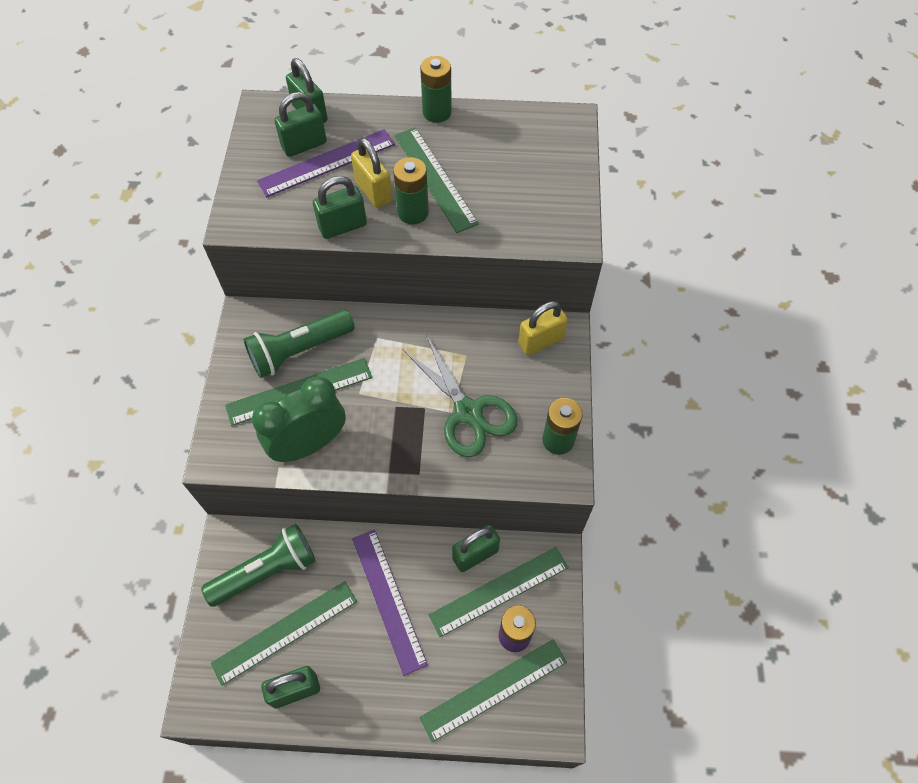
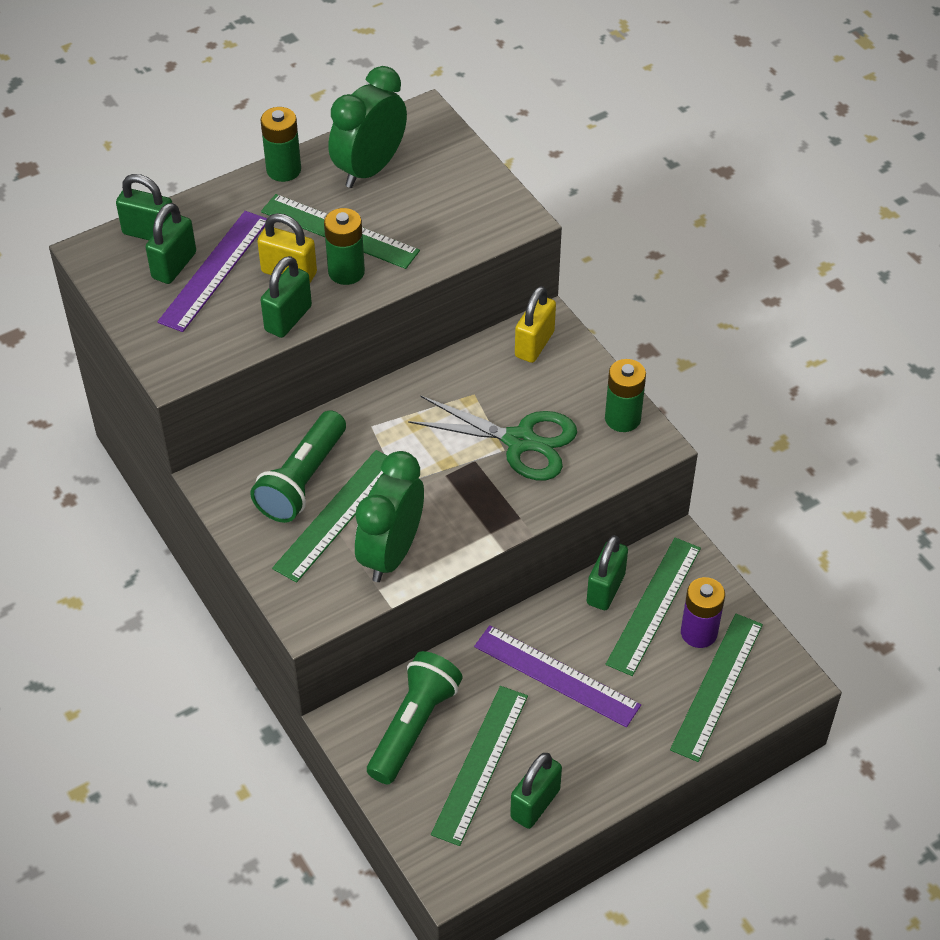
camera: 35 degrees left, 10 degrees down
(497, 142) = (369, 169): none -> green clock

